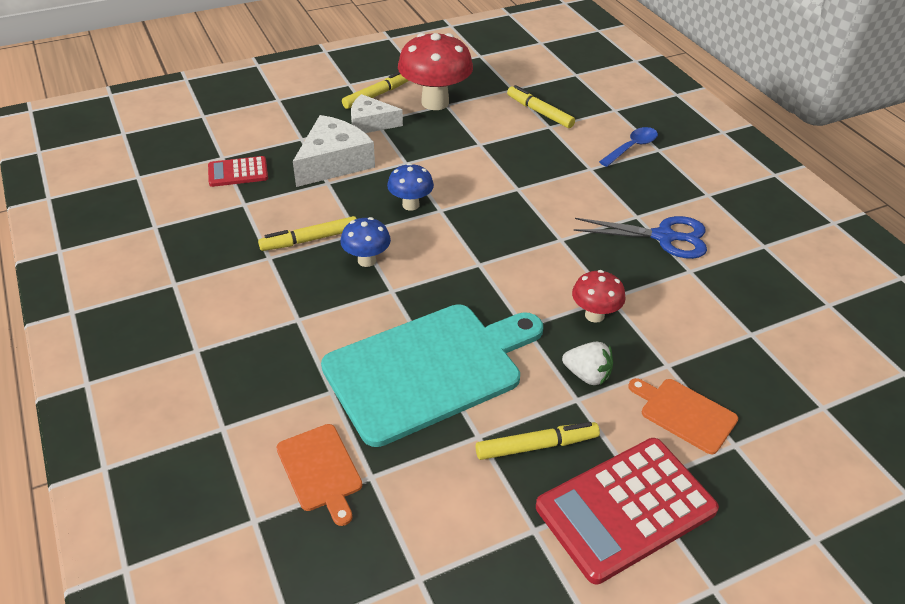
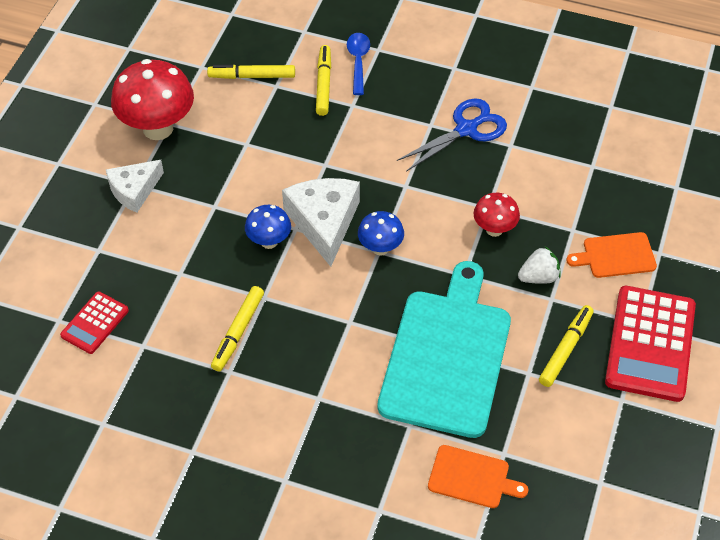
camera: 45 degrees left, 10 degrees up
(333, 162) = (158, 251): white cheese -> white cheese (324, 222)
(367, 260) = (301, 313): blue mushroom -> blue mushroom (380, 248)
(376, 95) = (99, 157): yellow marker -> yellow marker (323, 84)

